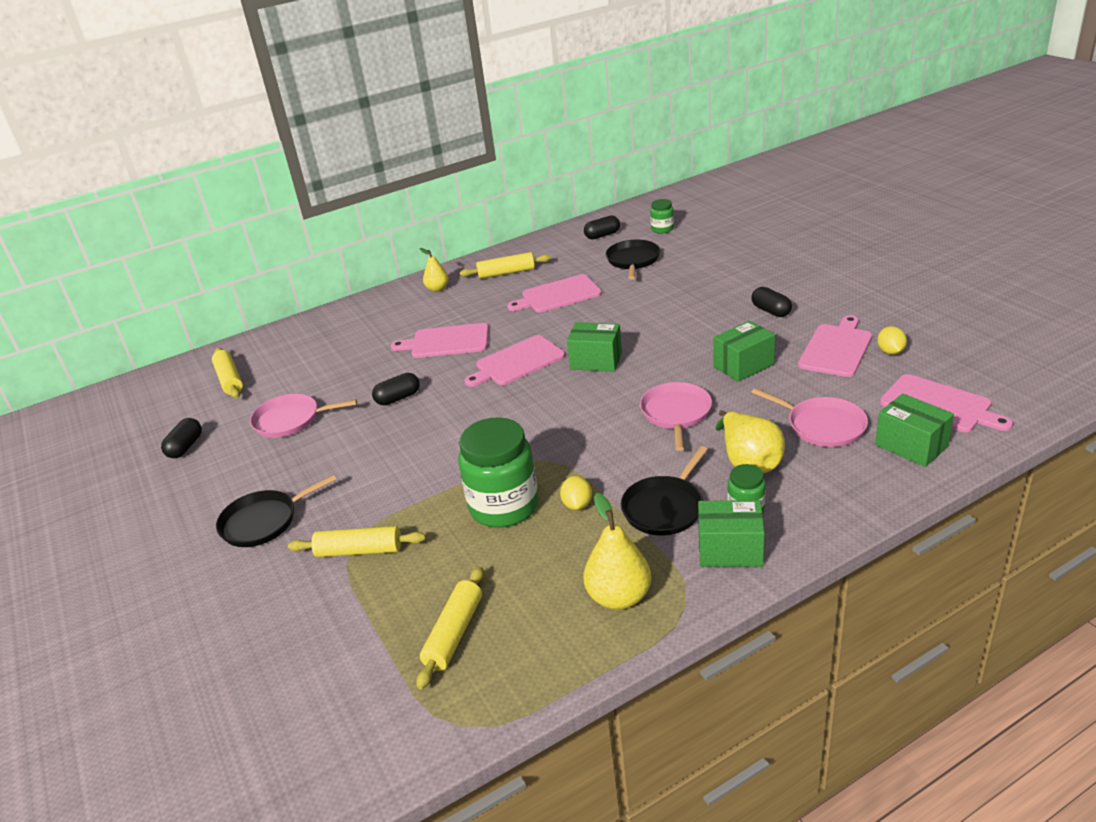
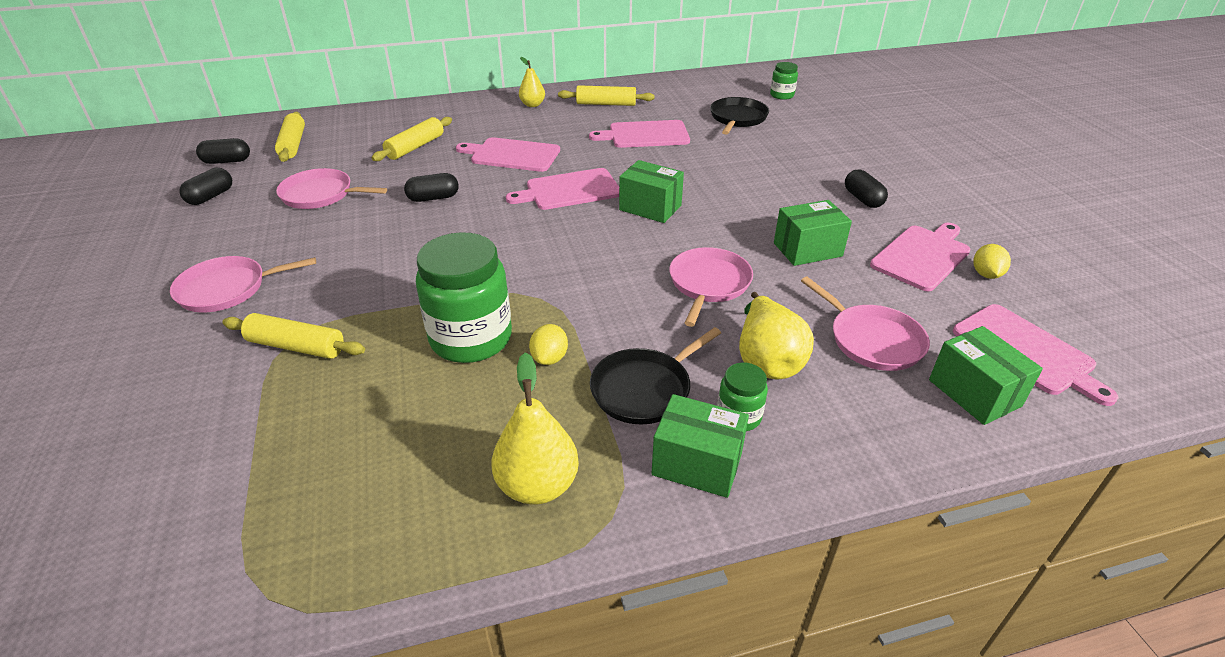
camera: 10 degrees right, 5 degrees up
(263, 521) = (227, 289): black pan -> pink pan
(454, 633) = (331, 474): yellow rolling pin -> yellow rolling pin (415, 147)
(602, 235) = (718, 89): black capsule -> black capsule (227, 161)

